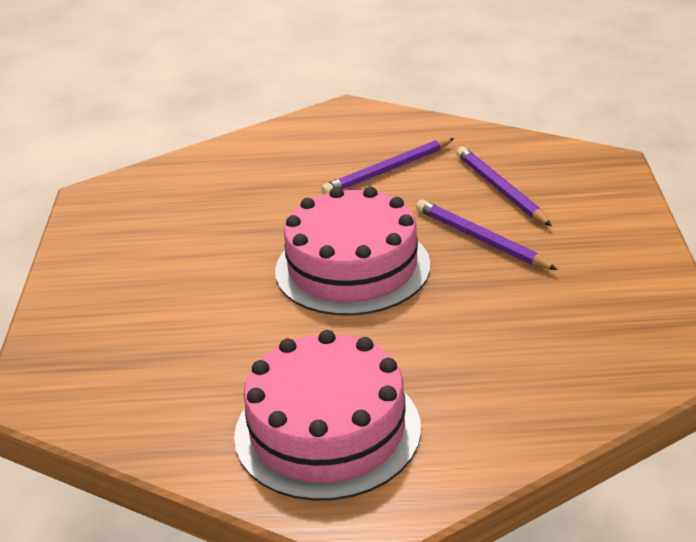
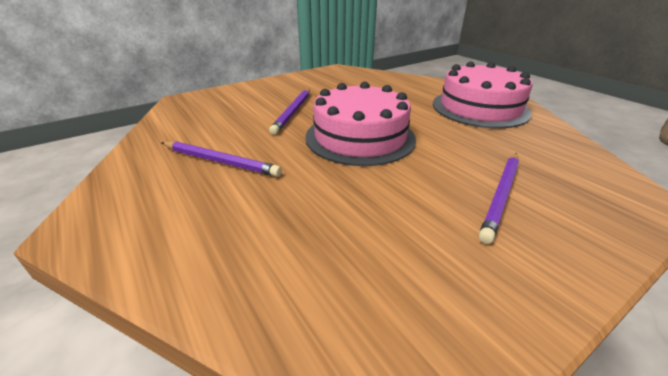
camera: 125 degrees left, 0 degrees up
(501, 190) = (230, 118): purple pencil -> purple pencil (501, 195)

